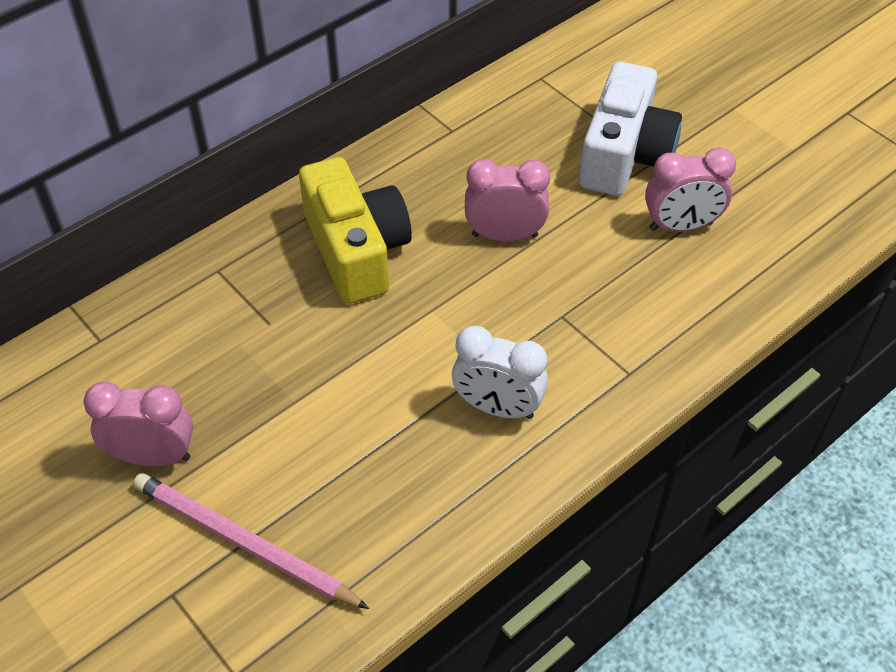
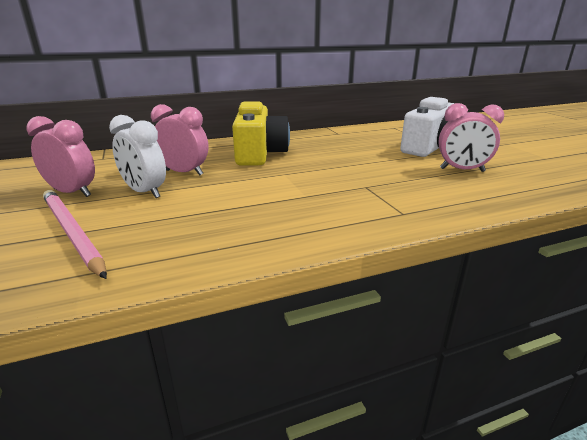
camera: 20 degrees right, 25 degrees down
(497, 407) = (297, 211): white clock -> white clock (144, 192)
(504, 235) = (346, 159): pink clock -> pink clock (184, 172)

